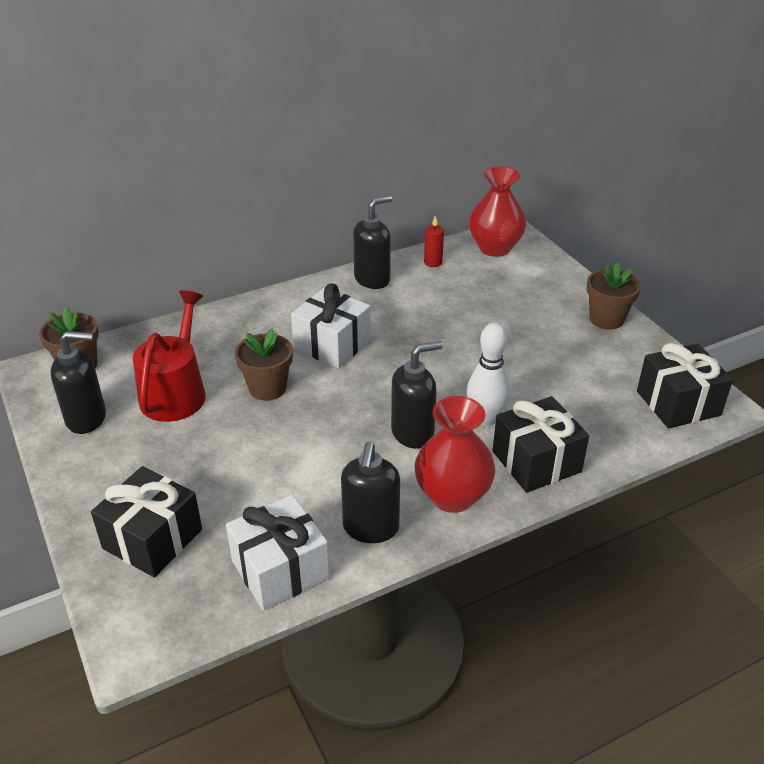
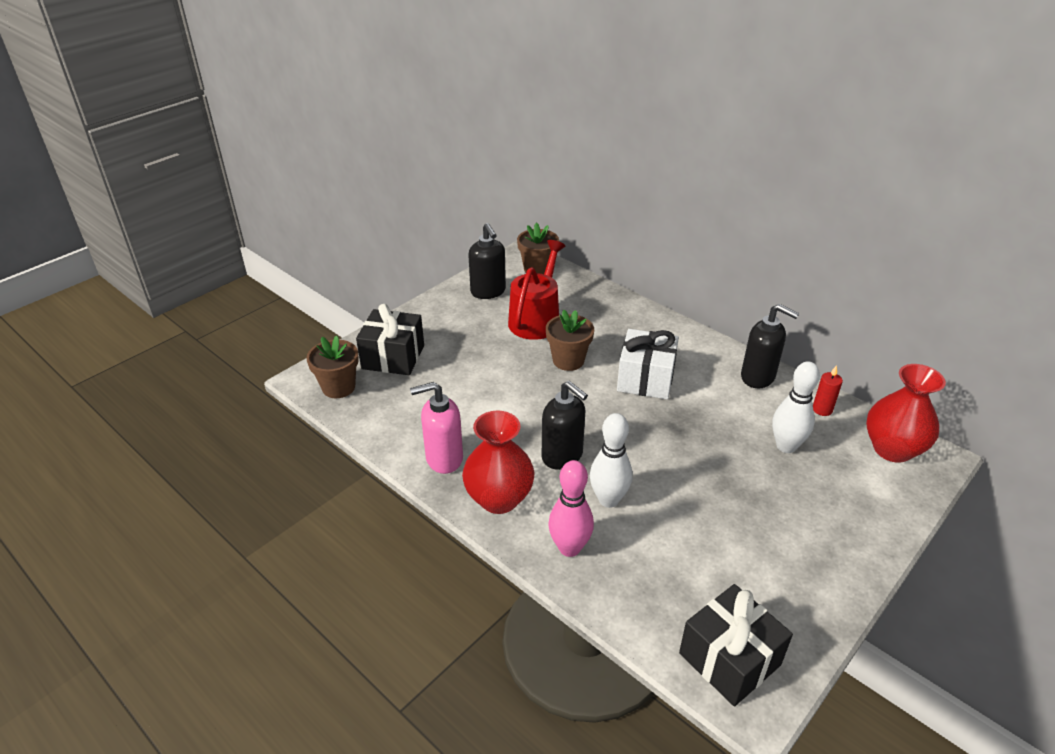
camera: 70 degrees right, 0 degrees up
(175, 392) = (536, 319): red watering can -> red watering can turned 60 degrees counterclockwise
(280, 569) = (387, 423): white gift -> none
(371, 528) = (443, 458): black soap dispenser -> pink soap dispenser
(466, 296) = (786, 446): none -> white bowling pin
(536, 461) = (569, 548): black gift -> pink bowling pin
(606, 319) = (839, 569): brown flower pot -> brown flower pot (338, 387)

